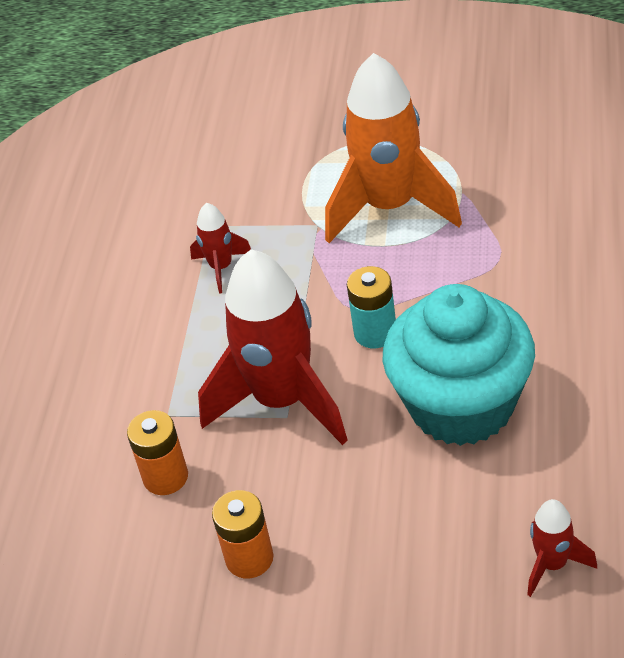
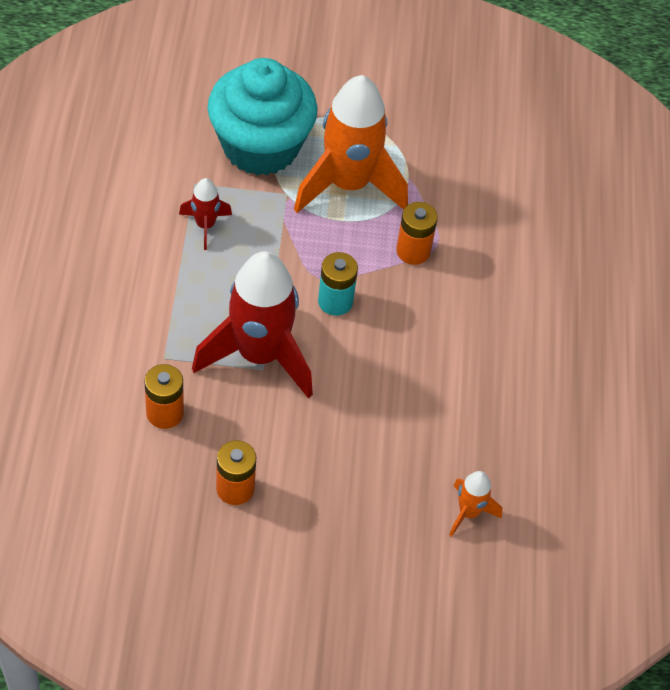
camera: 15 degrees left, 10 degrees up
(461, 405) = (403, 373): turquoise cupcake -> turquoise cupcake (260, 146)
(469, 269) = (413, 251): none -> orange battery
(552, 564) = (468, 512): red rocket -> orange rocket

